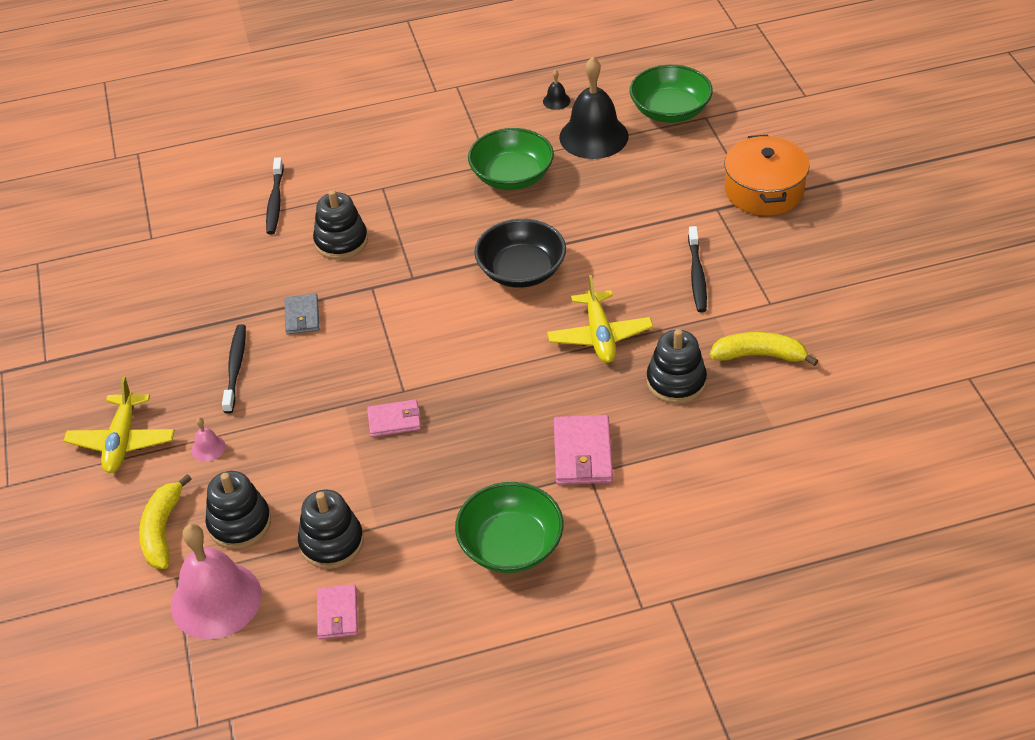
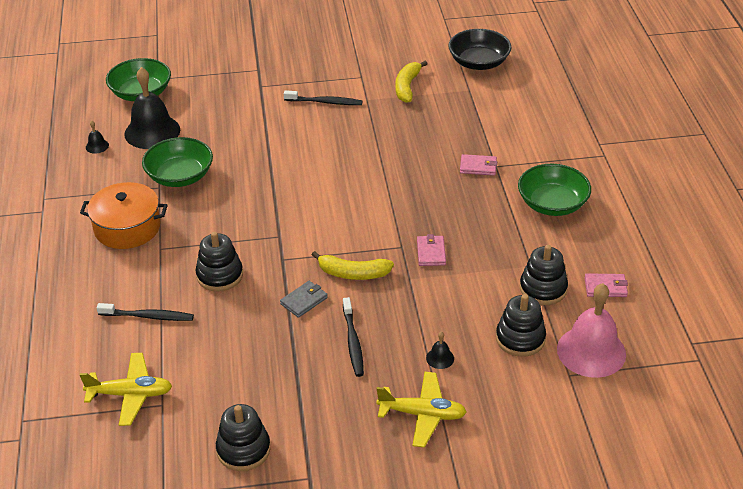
camera: 85 degrees left, 5 degrees down
(162, 530) = (522, 384): yellow banana -> yellow banana (353, 273)
(208, 448) = (440, 358): pink bell -> black bell
(235, 367) = (353, 342): black toothbrush -> black toothbrush turned 105 degrees counterclockwise
(302, 316) = (304, 301): grey wallet -> grey wallet turned 45 degrees counterclockwise
(521, 270) = (291, 180): black bowl -> black bowl (478, 62)
(582, 453) = (478, 167): pink wallet -> pink wallet, size x0.65
(599, 336) = (371, 149): yellow plane -> yellow plane (130, 394)
(676, 382) = (422, 122): black stacking toy -> black stacking toy (243, 449)
(764, 190) = (250, 65): orange pot -> orange pot (127, 227)

